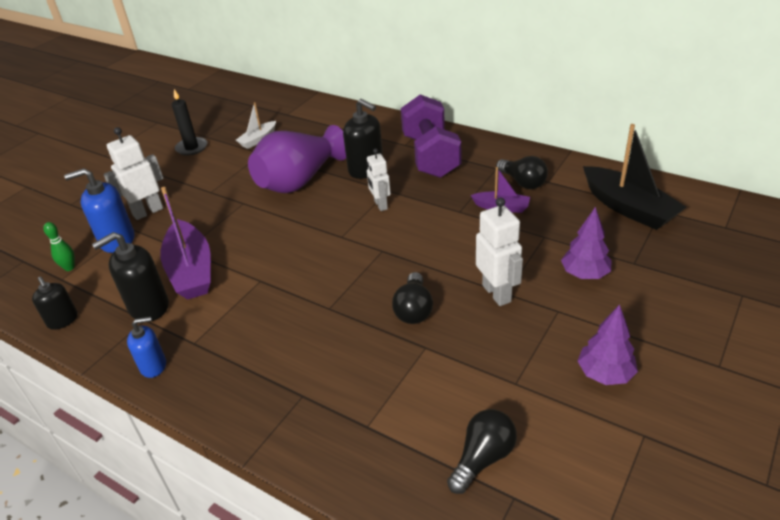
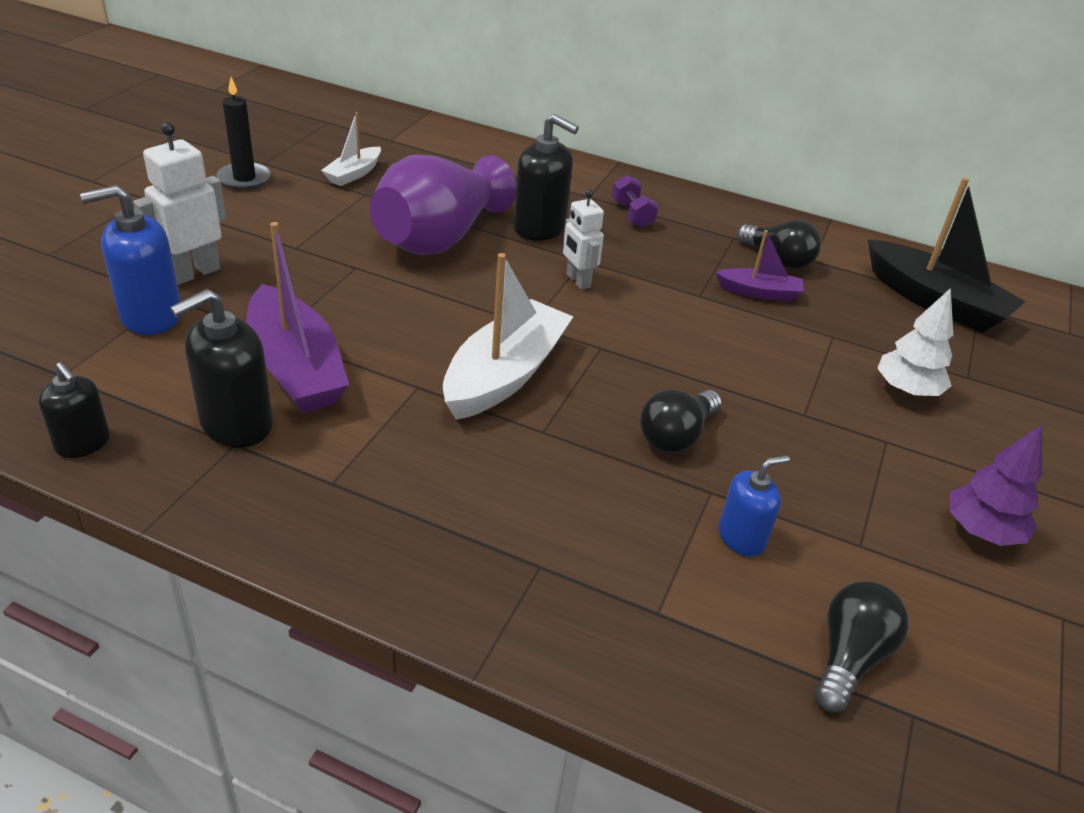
camera: 15 degrees left, 0 degrees up
(69, 268) = (73, 357): green bowling pin -> none
(153, 366) = (271, 519): blue soap dispenser -> blue soap dispenser (741, 537)
(315, 271) = (505, 375): none -> white boat
(414, 309) = (676, 436): black light bulb -> black light bulb turned 45 degrees clockwise
(430, 156) = (632, 214): purple dumbbell -> purple dumbbell, size x0.43
(497, 293) = (792, 414): white robot -> none
(584, 274) = (906, 391): purple tree -> white tree

